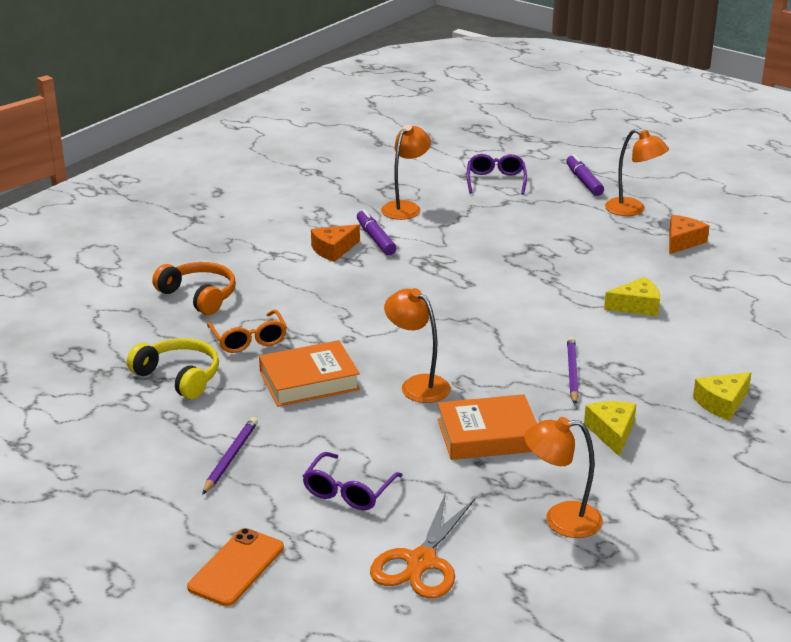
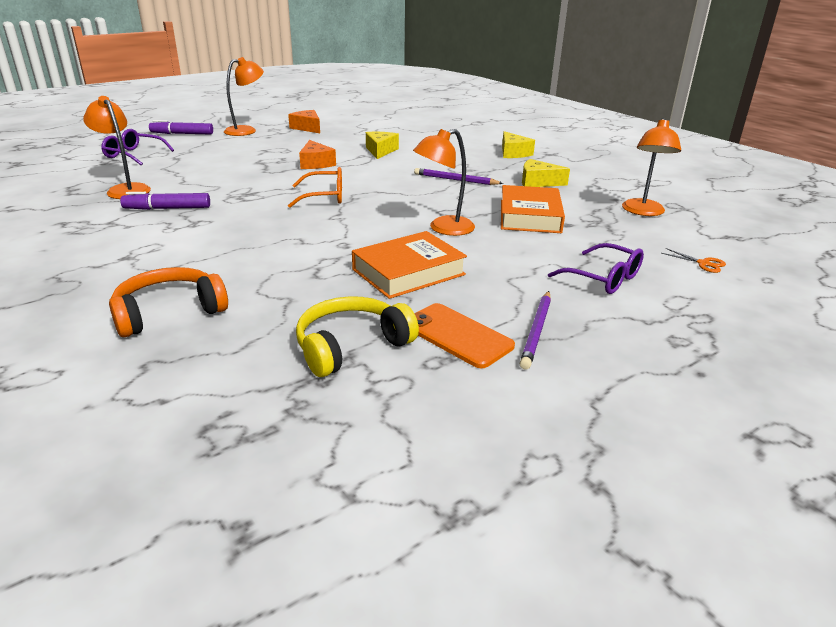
camera: 75 degrees left, 0 degrees up
(230, 457) = (536, 331): purple pencil -> purple pencil turned 105 degrees counterclockwise
(236, 567) = (733, 350): orange phone -> orange phone (457, 335)
(249, 340) = (303, 293): orange glasses -> orange glasses (325, 197)
(309, 381) = (408, 272): orange book -> orange book turned 60 degrees clockwise
(333, 250) = (162, 228): orange cheese -> orange cheese (316, 163)
(421, 562) = (703, 263): orange scissors -> orange scissors, size x0.44

